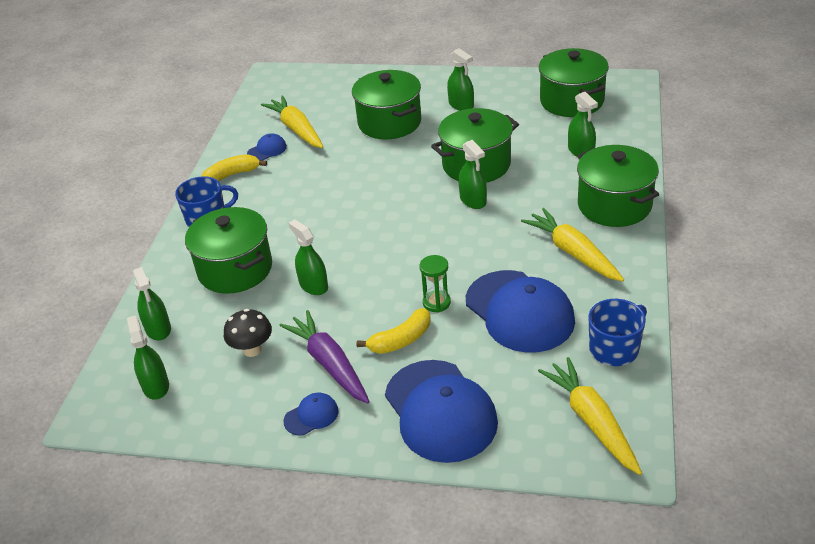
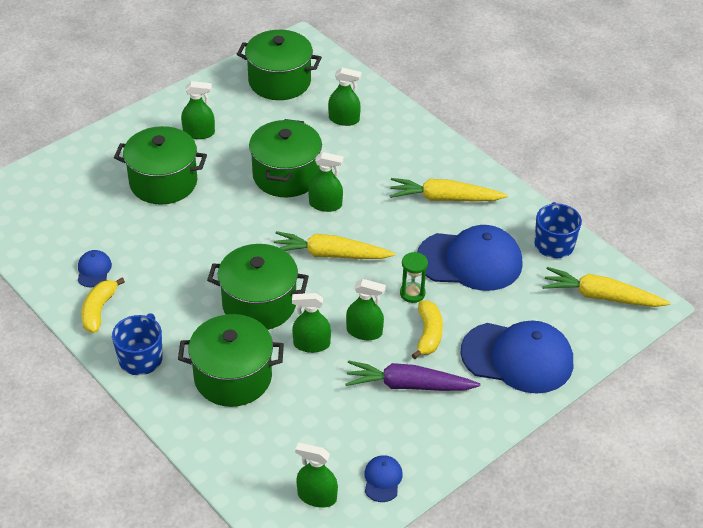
camera: 55 degrees left, 5 degrees up
(158, 329) = (249, 462): green spray bottle -> green spray bottle (364, 332)
(252, 350) = (343, 419): black mushroom -> none
(296, 129) = (90, 236): yellow carrot -> yellow carrot (330, 254)
(311, 416) = (450, 424): blue cap -> blue cap (382, 479)
(614, 205) = (422, 147): green pot -> green pot (259, 304)

